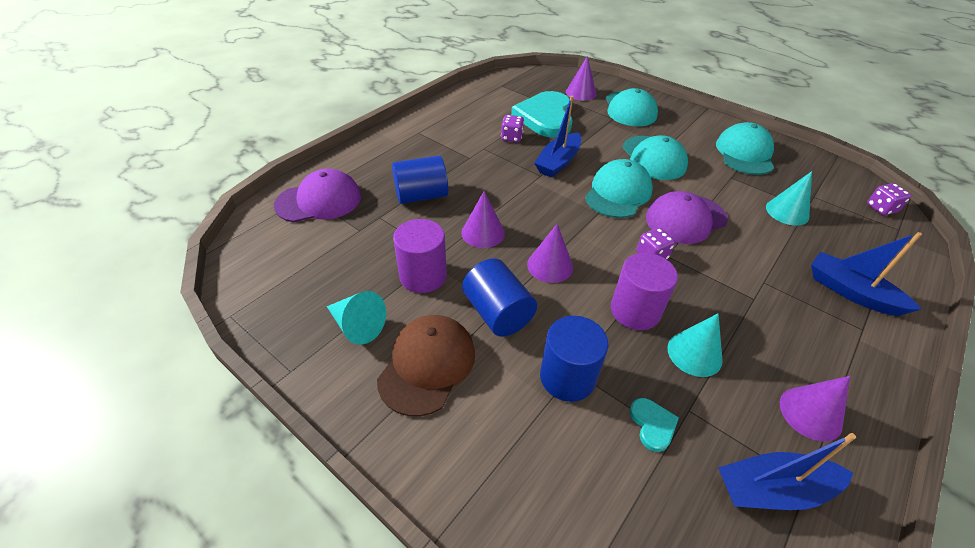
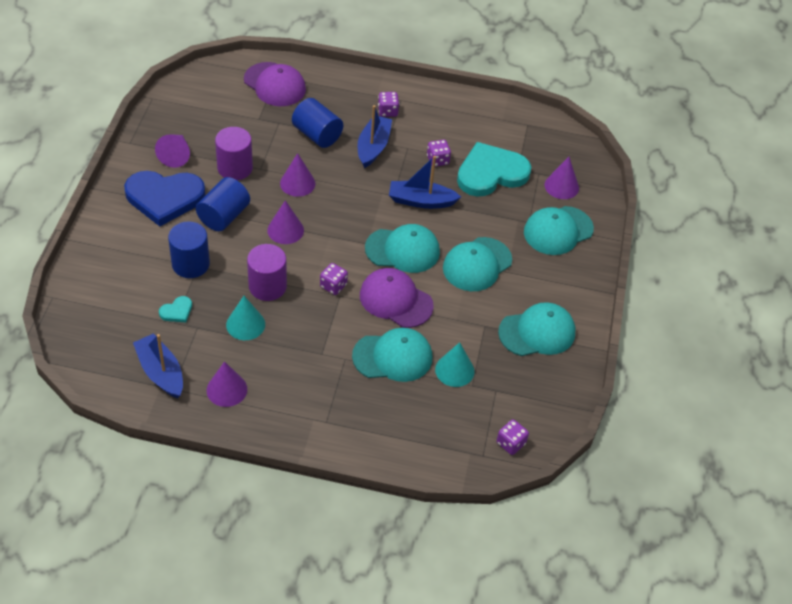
camera: 60 degrees right, 5 degrees up
(357, 325) = (176, 155): turquoise cone -> purple cone
(427, 144) = (387, 111): none -> purple dice
(427, 365) = (164, 198): brown cap -> blue heart
(765, 246) = (392, 357): none -> turquoise cap
(851, 292) = (366, 415): blue boat -> blue boat (373, 147)

